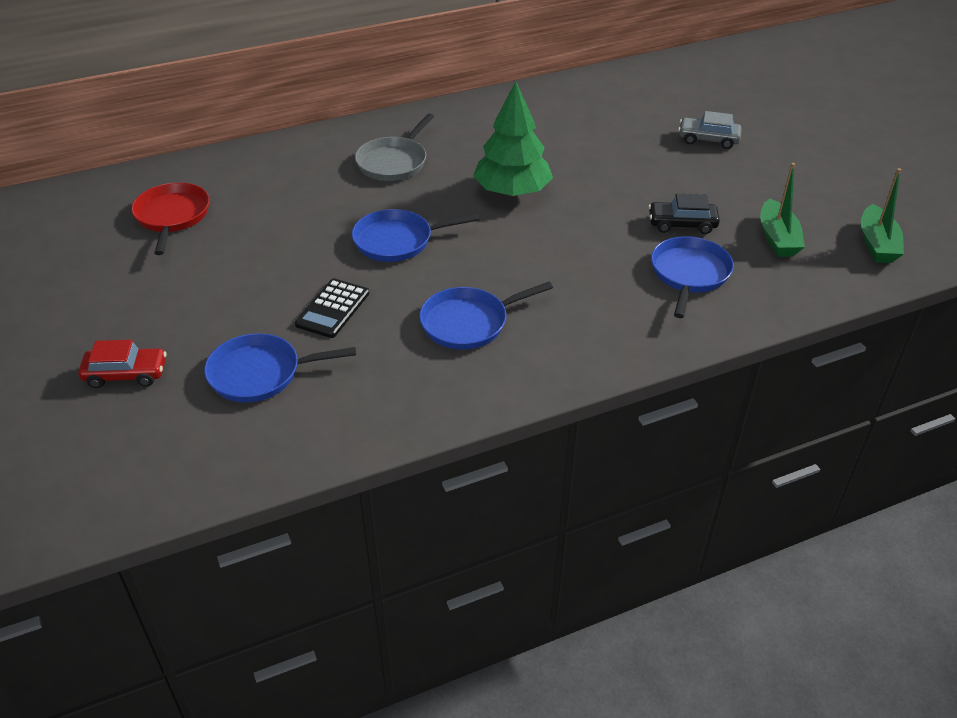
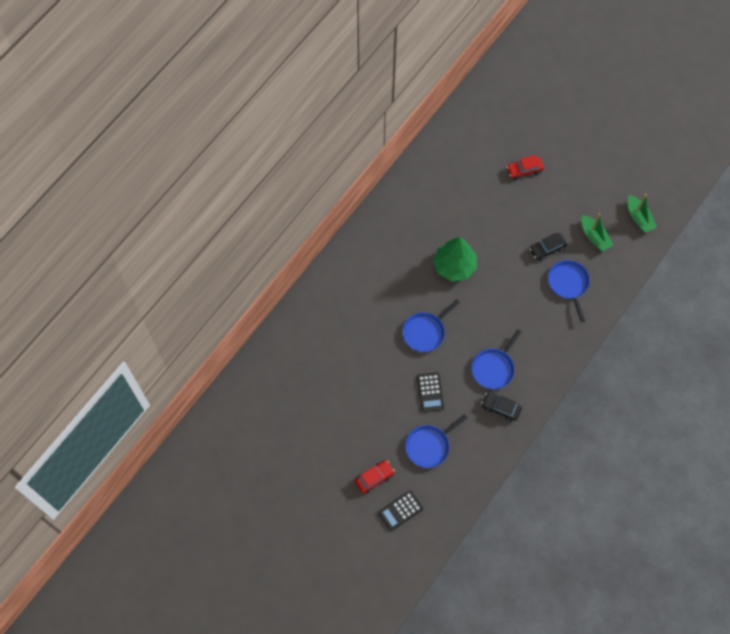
camera: 30 degrees left, 25 degrees up
(114, 438) = (400, 511): none -> black calculator
(172, 216) = (304, 374): red pan -> none
(393, 162) = (380, 273): grey pan -> none
(433, 377) = (501, 408): none -> black car
(708, 139) = (524, 170): grey car -> red car

